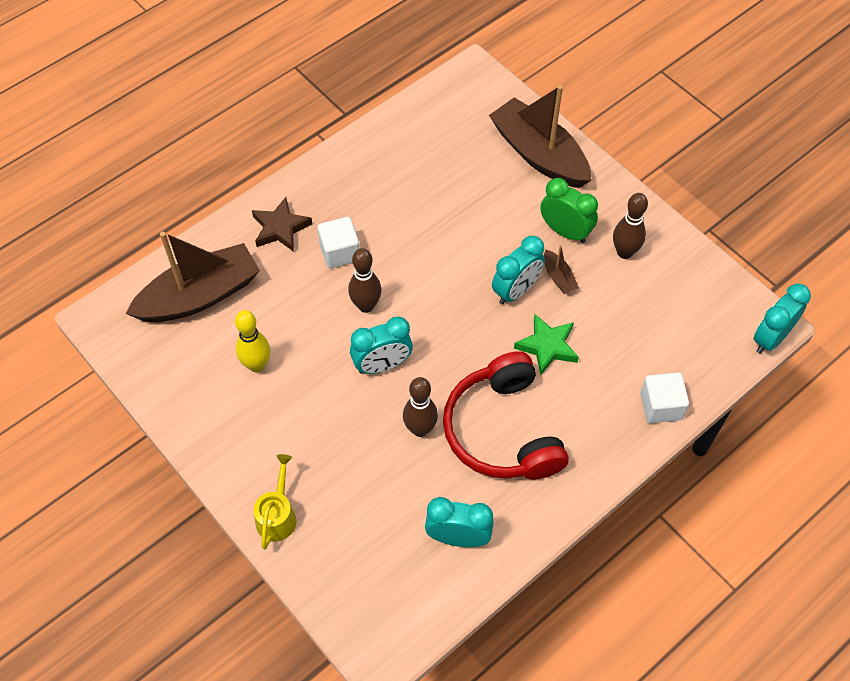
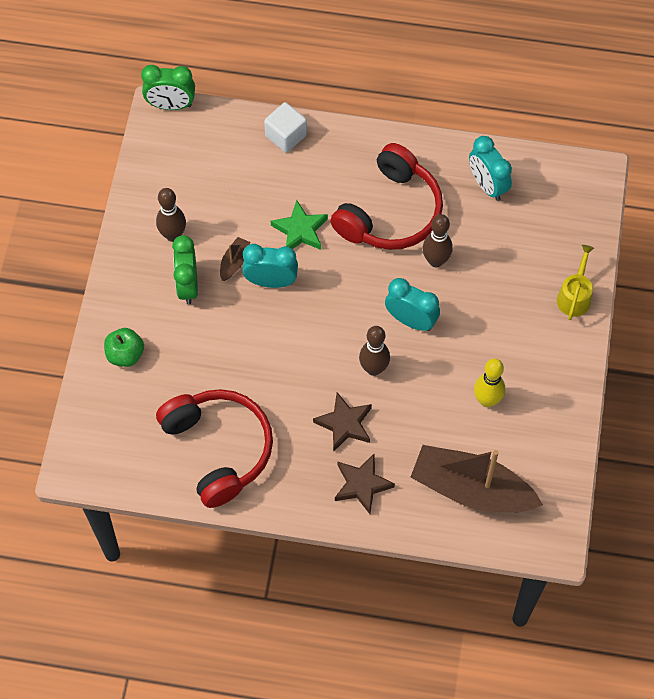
camera: 130 degrees left, 5 degrees up
(277, 516) = (574, 296): yellow watering can -> yellow watering can turned 135 degrees clockwise
(340, 252) = (345, 424): white cube -> brown star
(402, 161) = (218, 449): none -> red headphones
(539, 154) = (125, 354): brown boat -> green apple
(771, 338) = (171, 105): turquoise clock -> green clock

